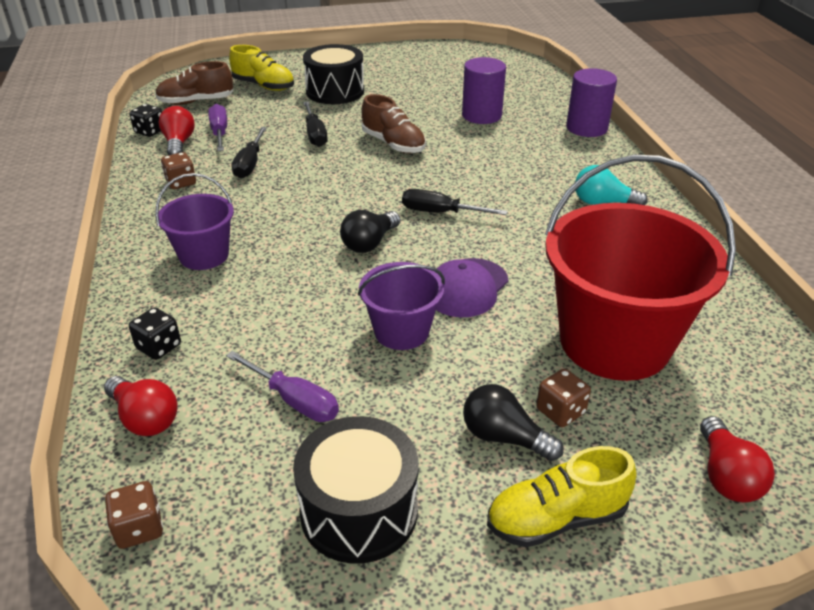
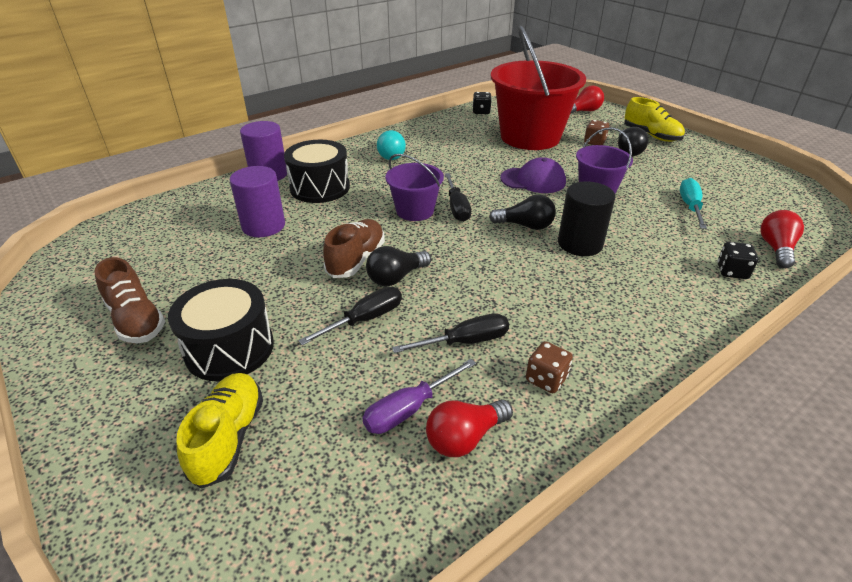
camera: 115 degrees left, 0 degrees up
(139, 528) = (816, 220): brown dice -> none
(150, 131) = (454, 500): black dice -> black dice (481, 111)
(196, 102) = (321, 501): brown shoe -> brown shoe (136, 320)
(204, 255) = (629, 299): purple bucket -> purple bucket (415, 211)
(294, 400) = (690, 207): purple screwdriver -> turquoise screwdriver
(307, 265) = (580, 244): none -> black cylinder
(352, 155) = (396, 277): none -> black light bulb
(359, 511) = (714, 172): black drum -> black drum (320, 187)

